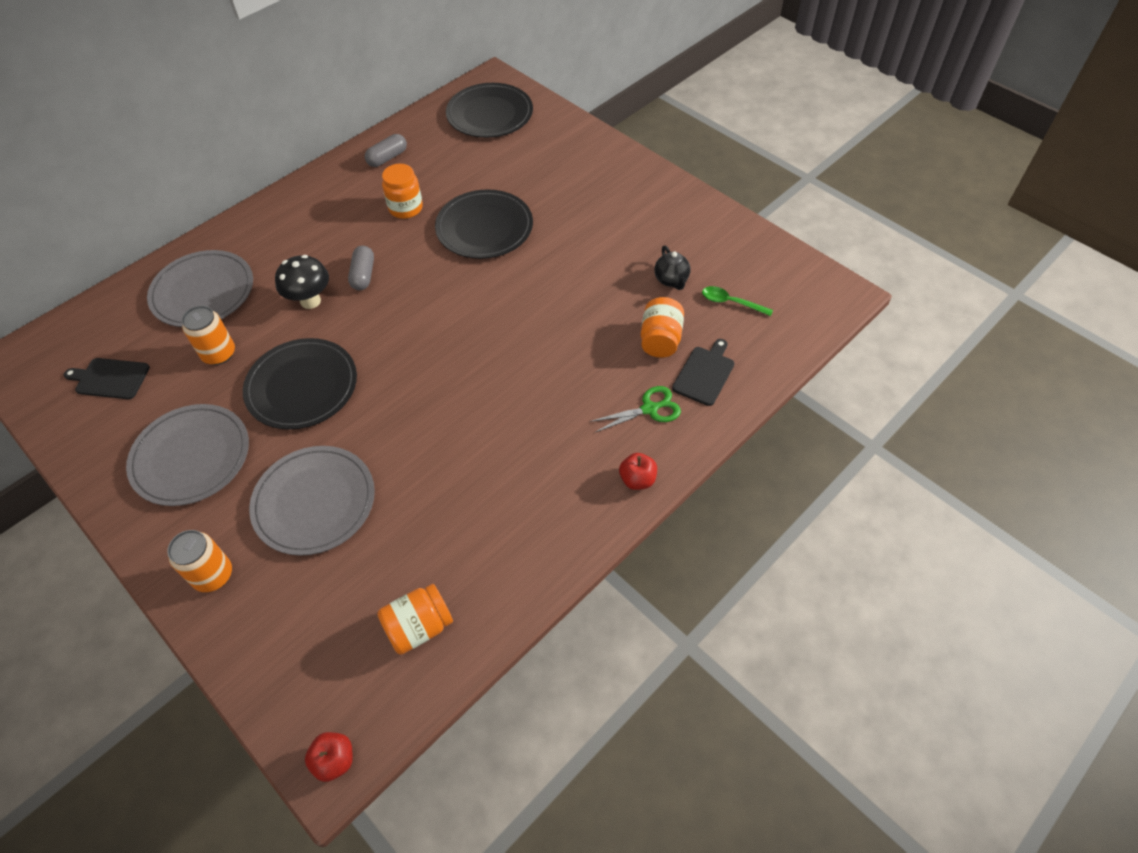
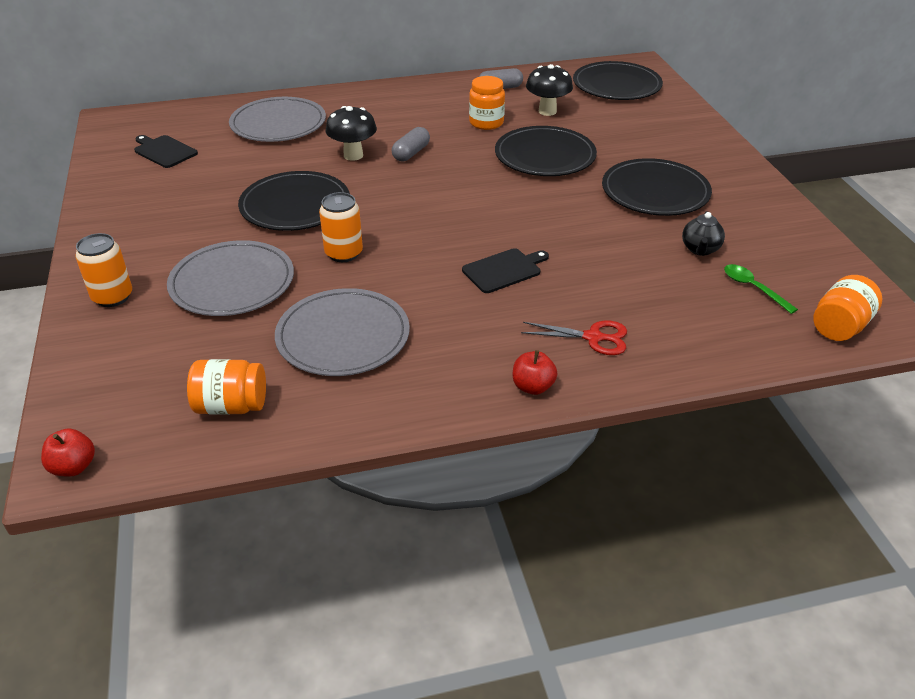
camera: 30 degrees right, 15 degrees down
(191, 457) = (171, 217): grey plate -> grey plate (343, 336)
(219, 354) = (253, 164): orange can -> orange can (344, 253)
(450, 171) = (547, 111): none -> black mushroom
(600, 231) = (655, 191): none -> black plate
(649, 409) = (593, 337): green scissors -> red scissors
(660, 340) = (650, 290): orange jar -> orange jar (840, 326)
(704, 374) = (676, 332): black cutting board -> black cutting board (504, 270)

